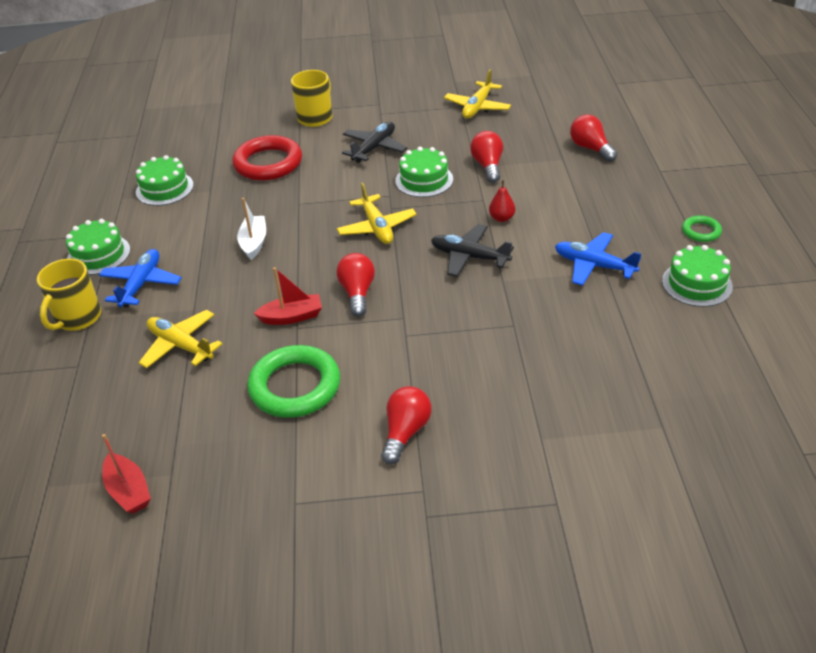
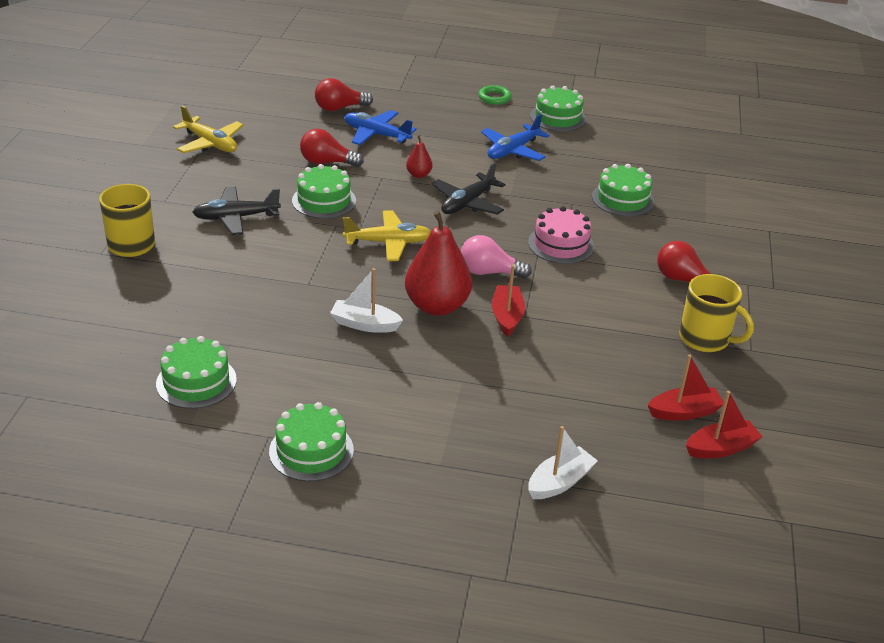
camera: 80 degrees left, 5 degrees down
(74, 387) = (559, 482): none -> white boat
(77, 318) = (434, 475): yellow mug -> yellow mug (705, 339)
(141, 284) = (395, 417): blue plane -> blue plane (376, 135)
(178, 457) = (684, 412): none -> red boat
(180, 346) = (521, 396): yellow plane -> none
(268, 163) = (205, 293): red ring -> none
(293, 274) = (437, 306): none -> red pear
(295, 386) = (609, 329): green ring -> none
(357, 293) = (489, 272): red light bulb -> pink light bulb
(374, 148) = (236, 218): black plane -> black plane turned 60 degrees counterclockwise
(429, 330) = (561, 244): none -> pink cake
(547, 362) = (622, 199): none -> green cake

